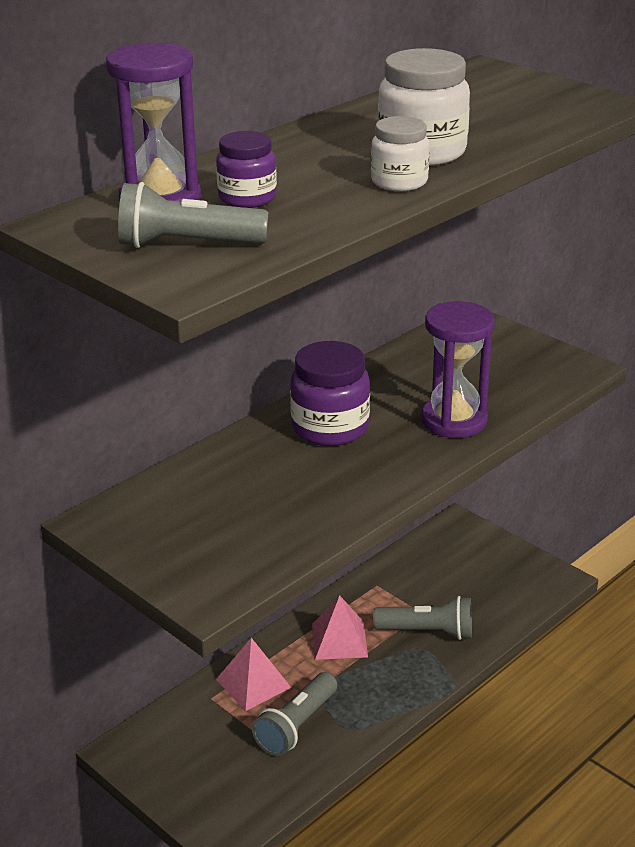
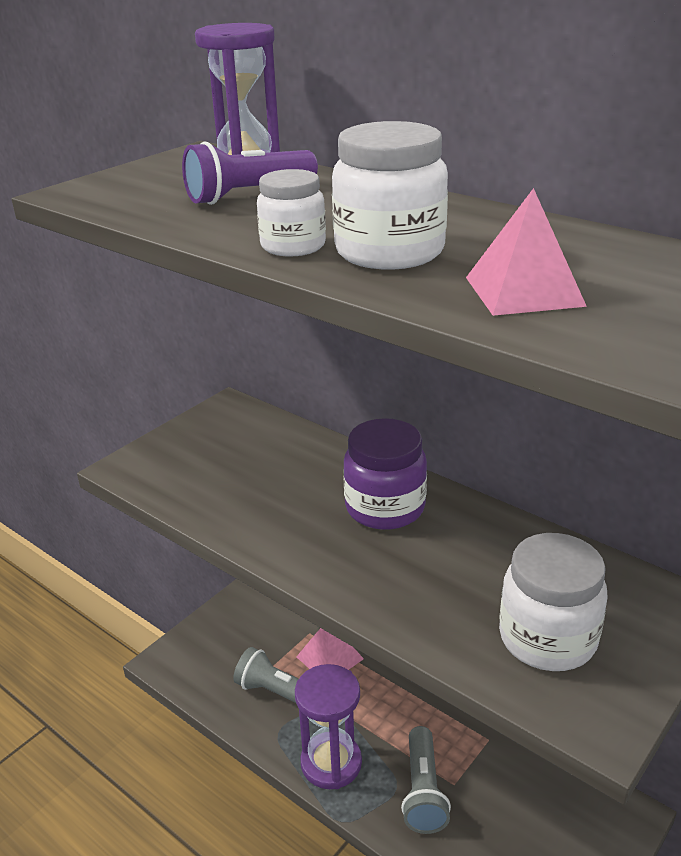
camera: 85 degrees right, 0 degrees up
(187, 244) = (147, 186): grey flashlight -> none
(247, 198) = (248, 195): purple jar -> purple flashlight
(339, 640) = (396, 714): pink pyramid -> pink pyramid (524, 291)
(454, 421) = (419, 597): purple hourglass -> purple hourglass (331, 763)
(502, 373) = (547, 638): none -> white jar

